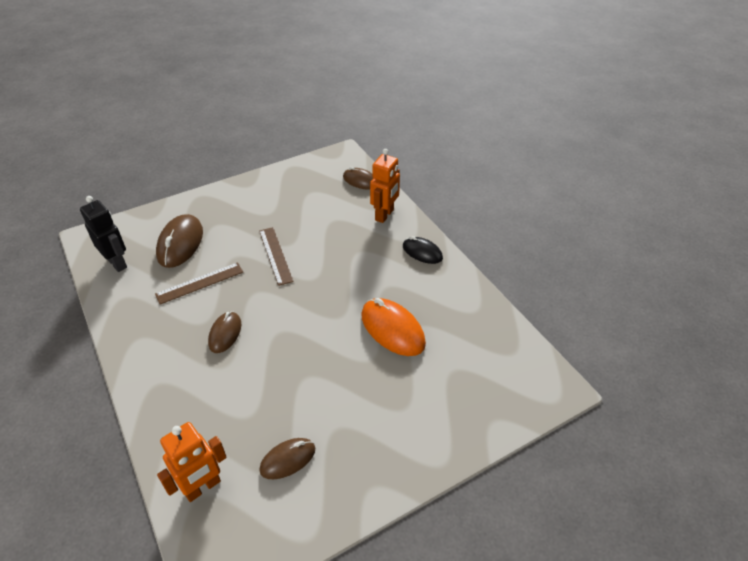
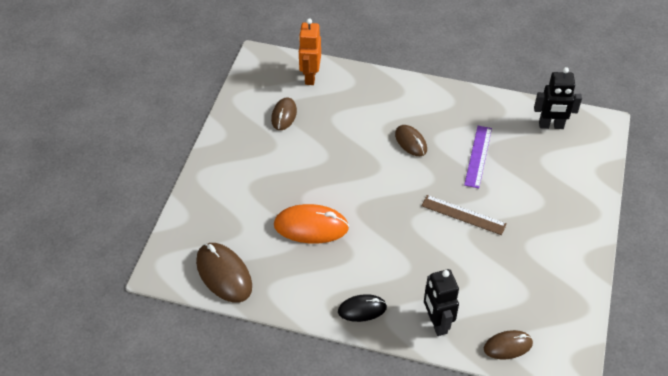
camera: 135 degrees right, 5 degrees up
(180, 243) = (539, 169): brown mouse -> brown mouse (224, 274)
(200, 283) = (478, 156): brown ruler -> purple ruler
(384, 215) = (437, 323): orange robot -> black robot

